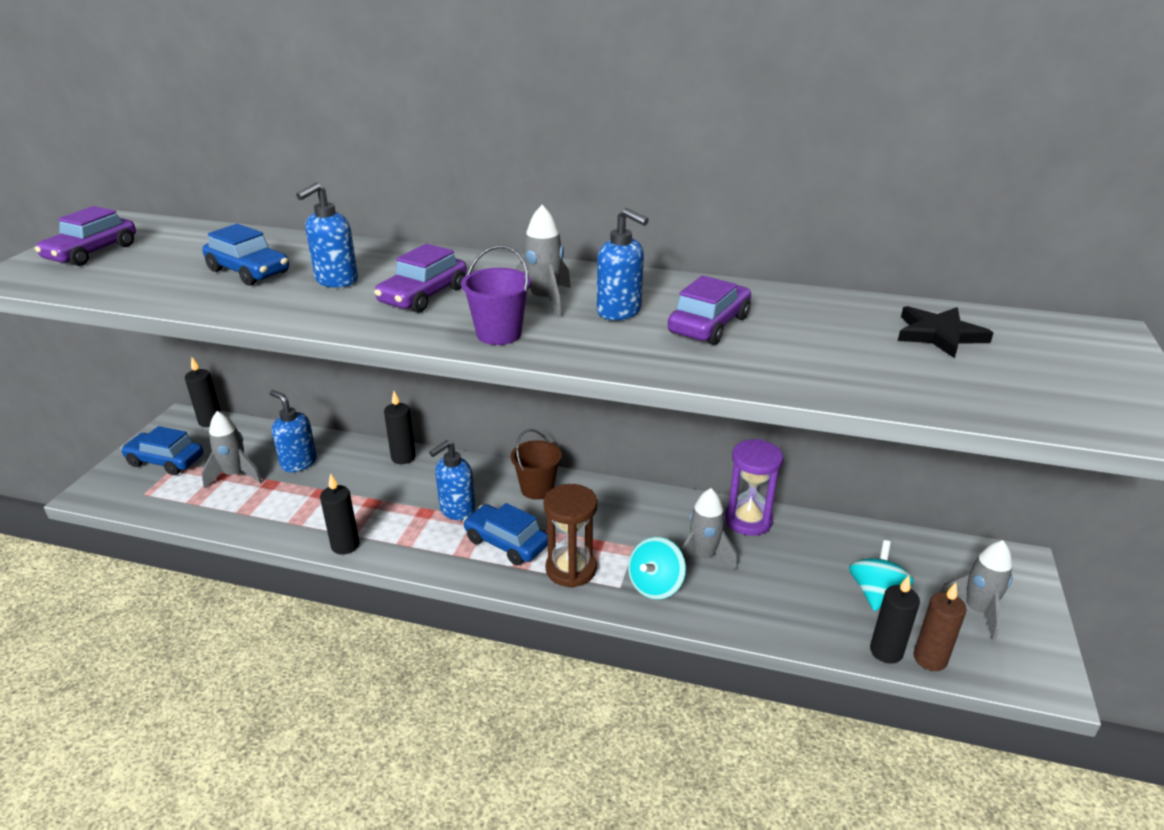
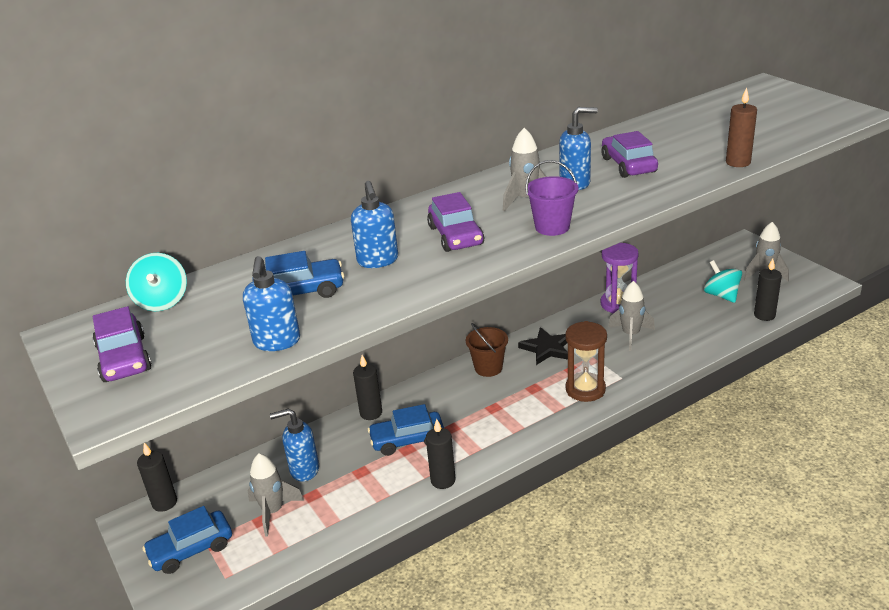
camera: 45 degrees left, 0 degrees up
(457, 510) = (467, 412): blue soap dispenser -> blue soap dispenser (277, 342)
(506, 543) = (529, 405): blue car -> blue car (407, 440)
(655, 585) = (636, 364): turquoise spinning top -> turquoise spinning top (162, 301)
(930, 659) = (782, 305): brown candle -> brown candle (738, 162)
(939, 335) = (718, 117): black star -> black star (547, 348)

